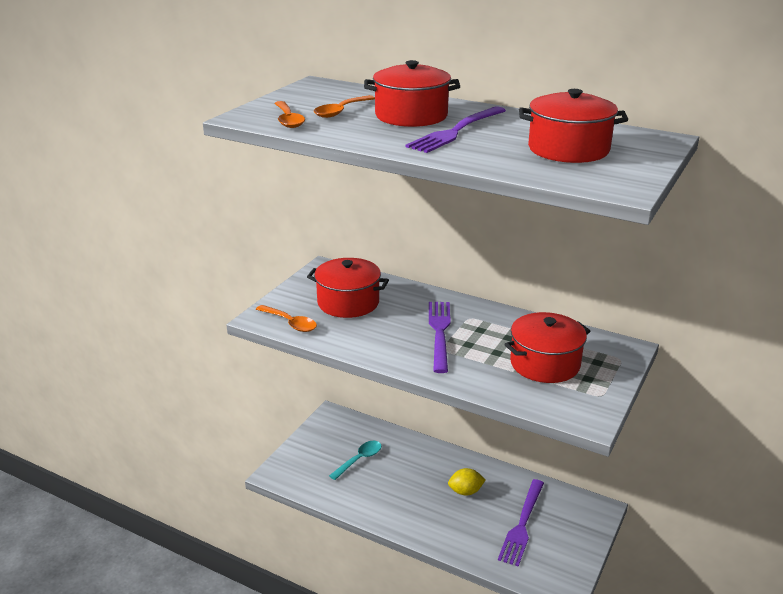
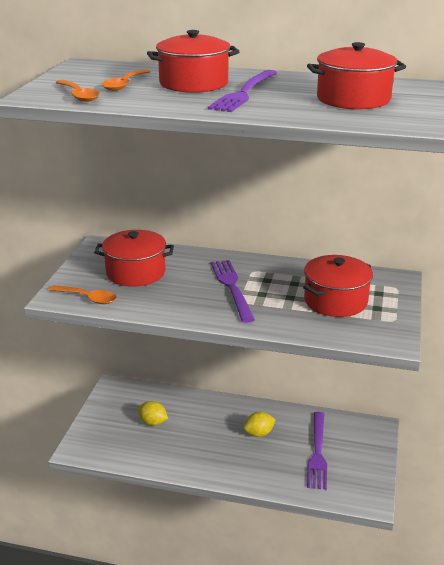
camera: 15 degrees left, 0 degrees up
(359, 459) = (153, 422): turquoise spoon -> yellow lemon

